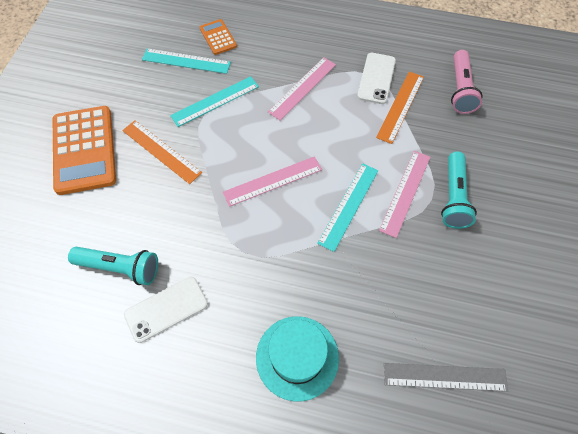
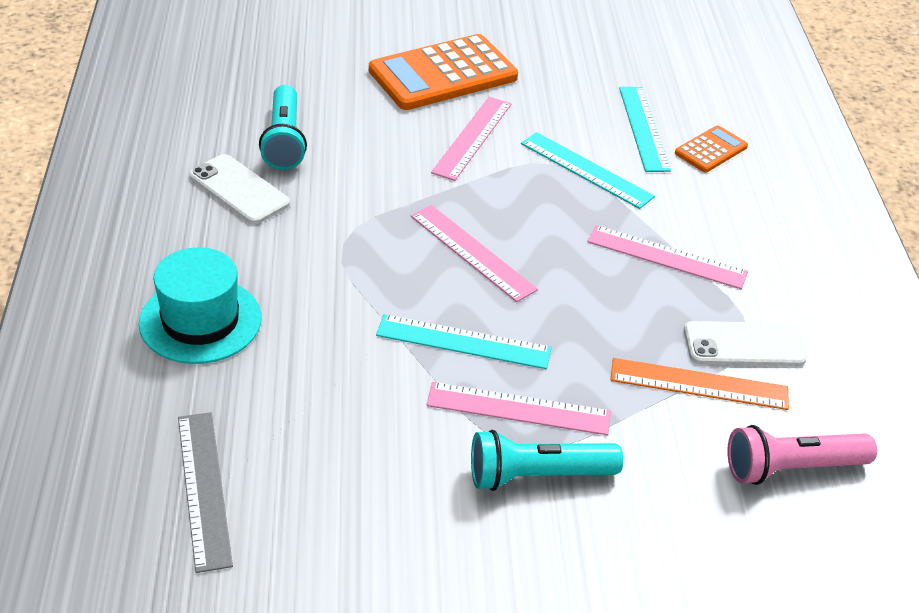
camera: 70 degrees right, 20 degrees down
(161, 151) = (472, 137): orange ruler -> pink ruler

